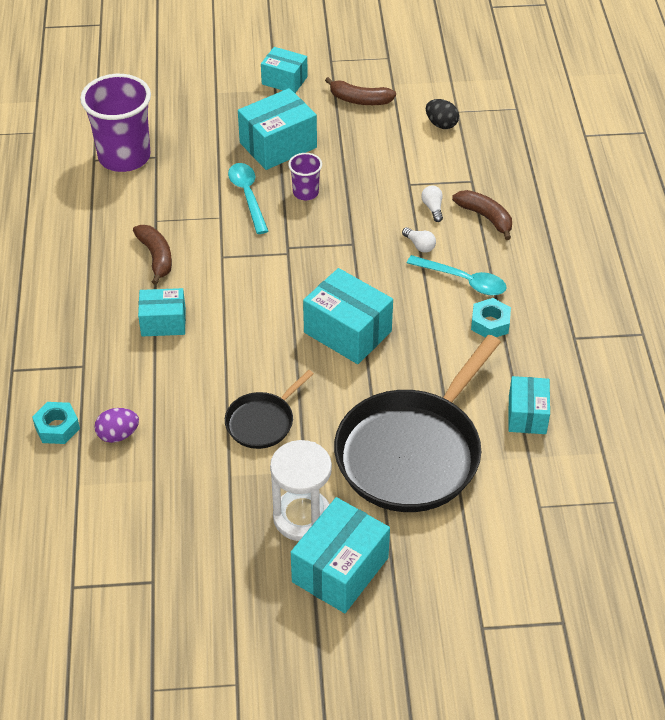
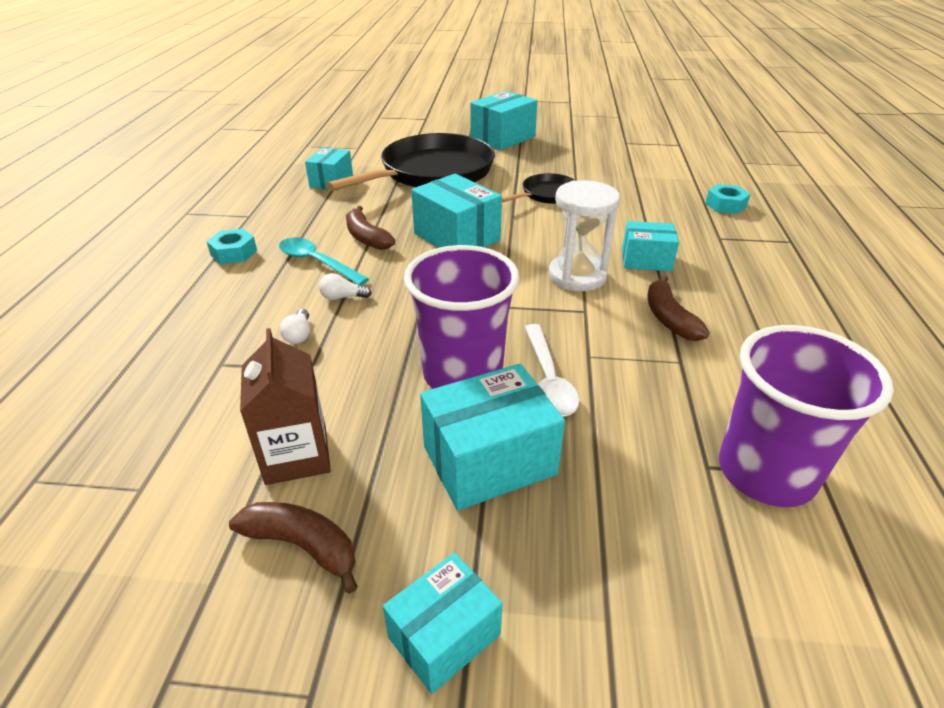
camera: 170 degrees left, 10 degrees down
(118, 435) = (670, 197): purple egg -> none
(248, 196) = (548, 379): turquoise spoon -> white spoon
(284, 80) = (444, 636): turquoise box -> turquoise box turned 75 degrees counterclockwise
(302, 517) = (523, 155): white hourglass -> white hourglass (577, 276)
(305, 193) = (462, 374): purple cup -> purple cup, size x2.07
(386, 135) = (296, 455): none -> brown carton
(419, 245) = (342, 297): white light bulb -> white light bulb turned 60 degrees counterclockwise
(441, 124) = (190, 464): black egg -> none
(485, 217) = (242, 317): brown banana -> brown banana (366, 237)
(490, 323) = (316, 230): turquoise nut -> turquoise nut (234, 253)

